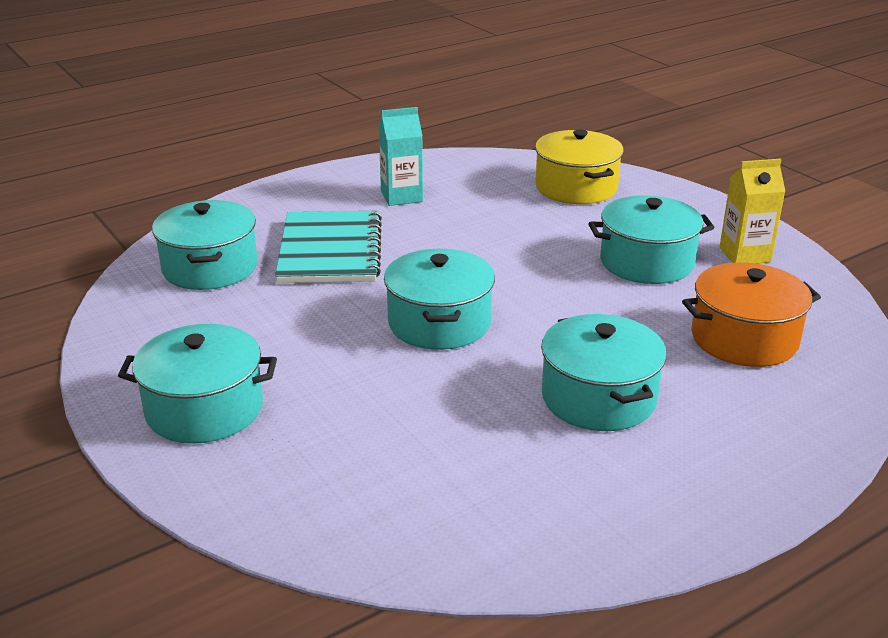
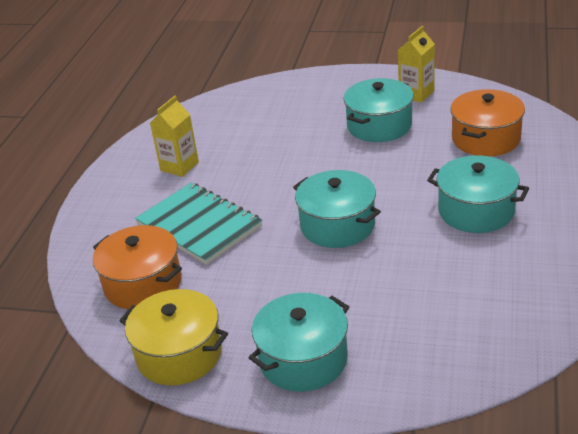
camera: 40 degrees left, 5 degrees up
(210, 267) = (143, 284): turquoise pot -> orange pot
(401, 196) = (179, 166): turquoise carton -> yellow carton
(576, 187) = (271, 103): yellow pot -> yellow pot (179, 354)

